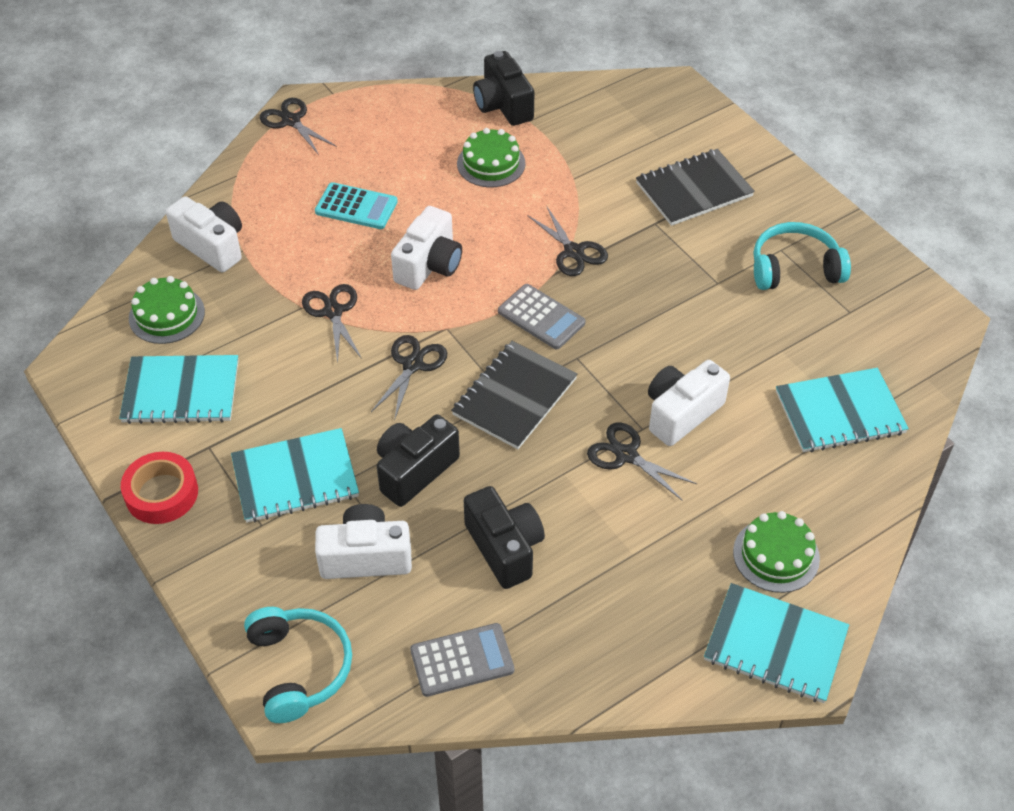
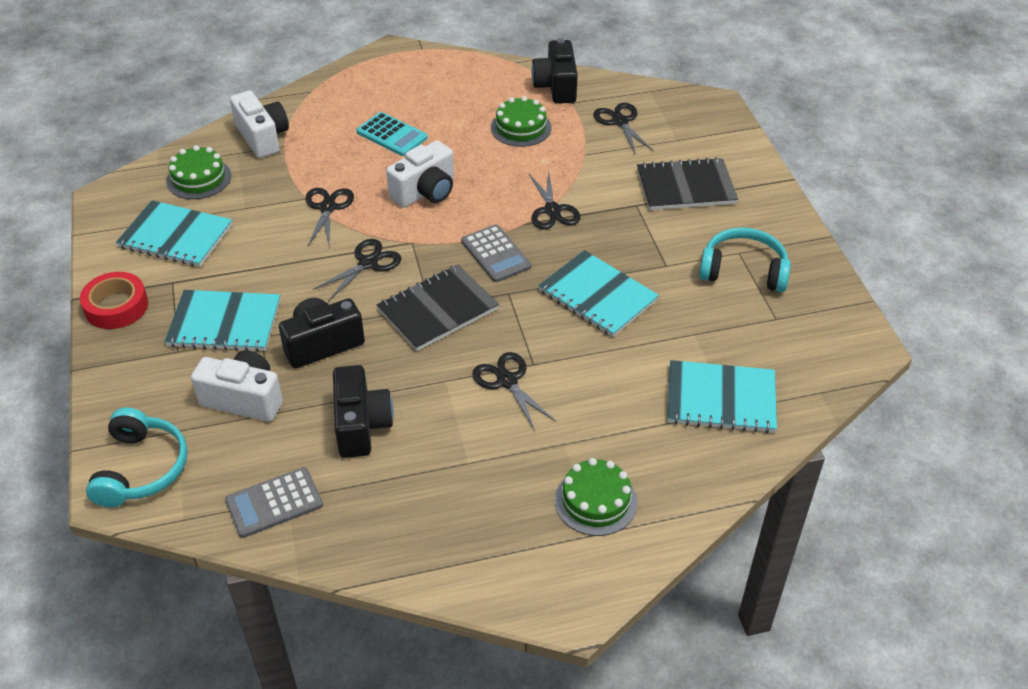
camera: 20 degrees right, 5 degrees down
(291, 121) = (377, 61): black scissors -> black scissors (620, 122)
(462, 660) = (274, 503): grey calculator -> grey calculator turned 150 degrees clockwise
(681, 413) = (575, 361): white camera -> none
(775, 645) = (553, 576): turquoise notebook -> turquoise notebook (597, 296)

